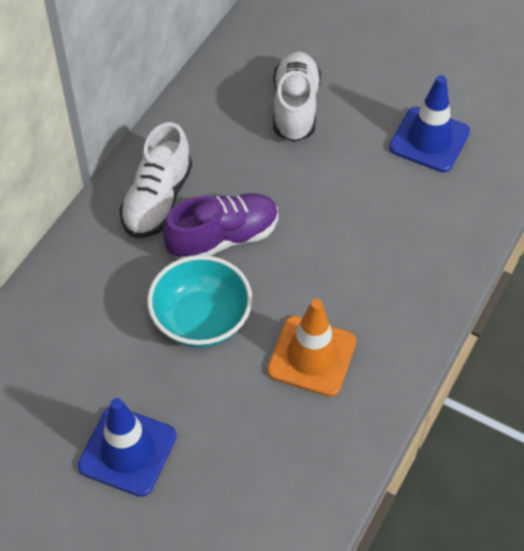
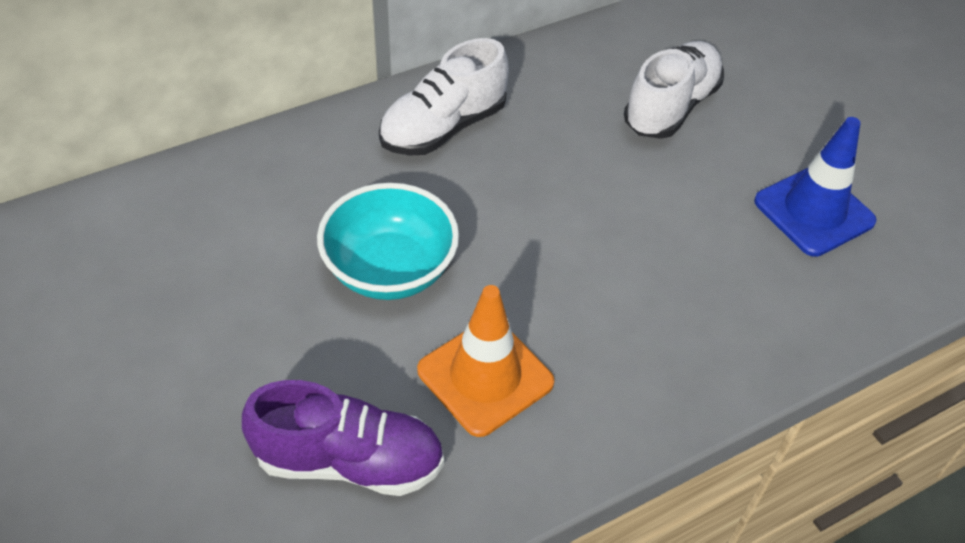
camera: 30 degrees right, 5 degrees down
(127, 451) = (196, 363): blue traffic cone -> none
(223, 238) = (483, 198): purple shoe -> purple shoe (349, 461)

